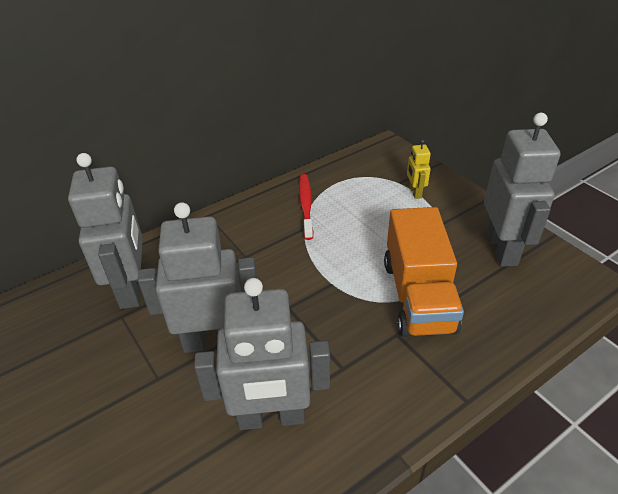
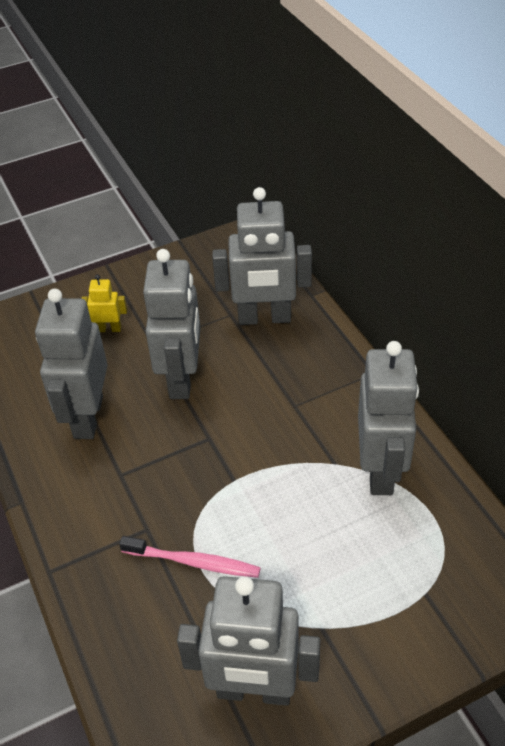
camera: 100 degrees right, 5 degrees up
(306, 205) = (381, 470): red toothbrush -> grey robot
(415, 192) = (398, 610): yellow robot -> yellow robot (109, 329)
(418, 296) = (193, 562): orange truck -> pink toothbrush

